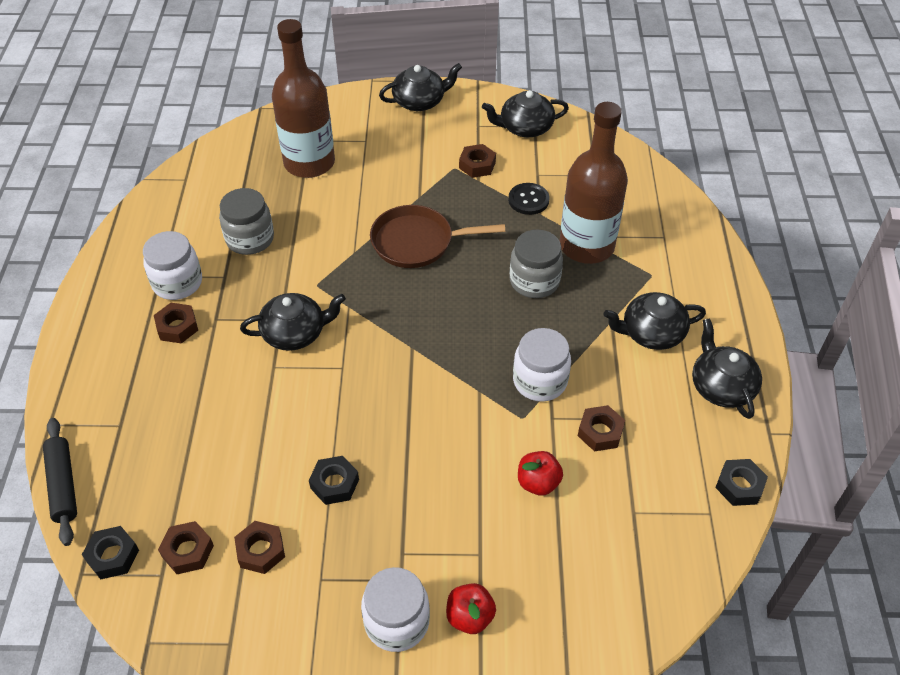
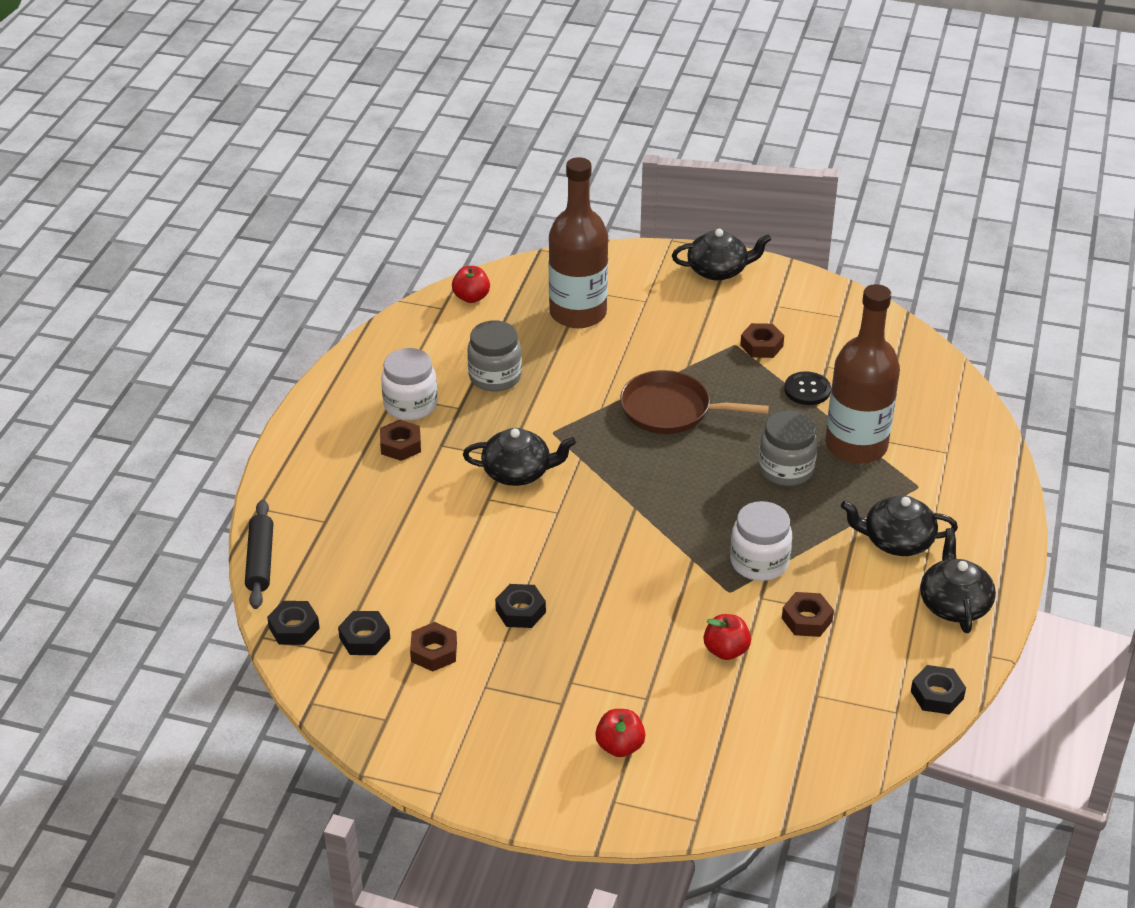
camera: 15 degrees right, 10 degrees down
(188, 551) = (364, 638): brown nut -> black nut
(209, 164) = (471, 297): none -> red apple
(397, 622) = (547, 735): white jar -> none
(525, 127) = (829, 316): black teapot -> none

